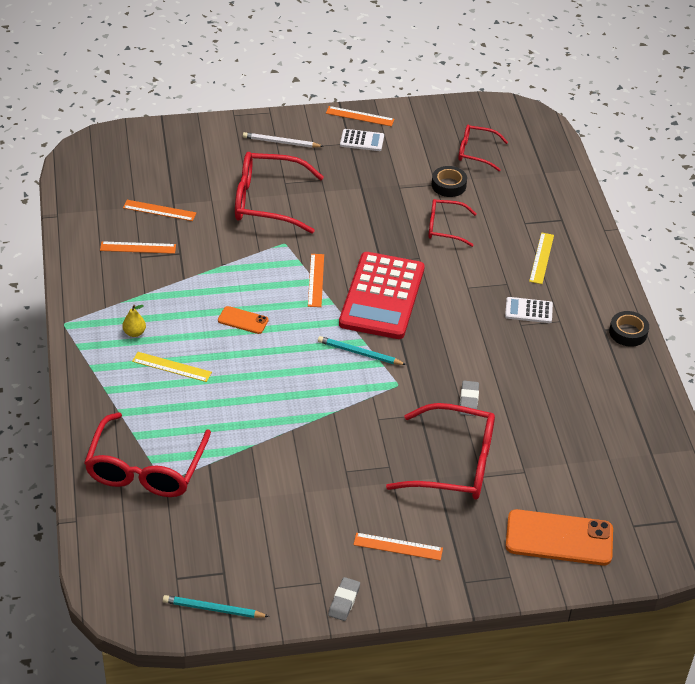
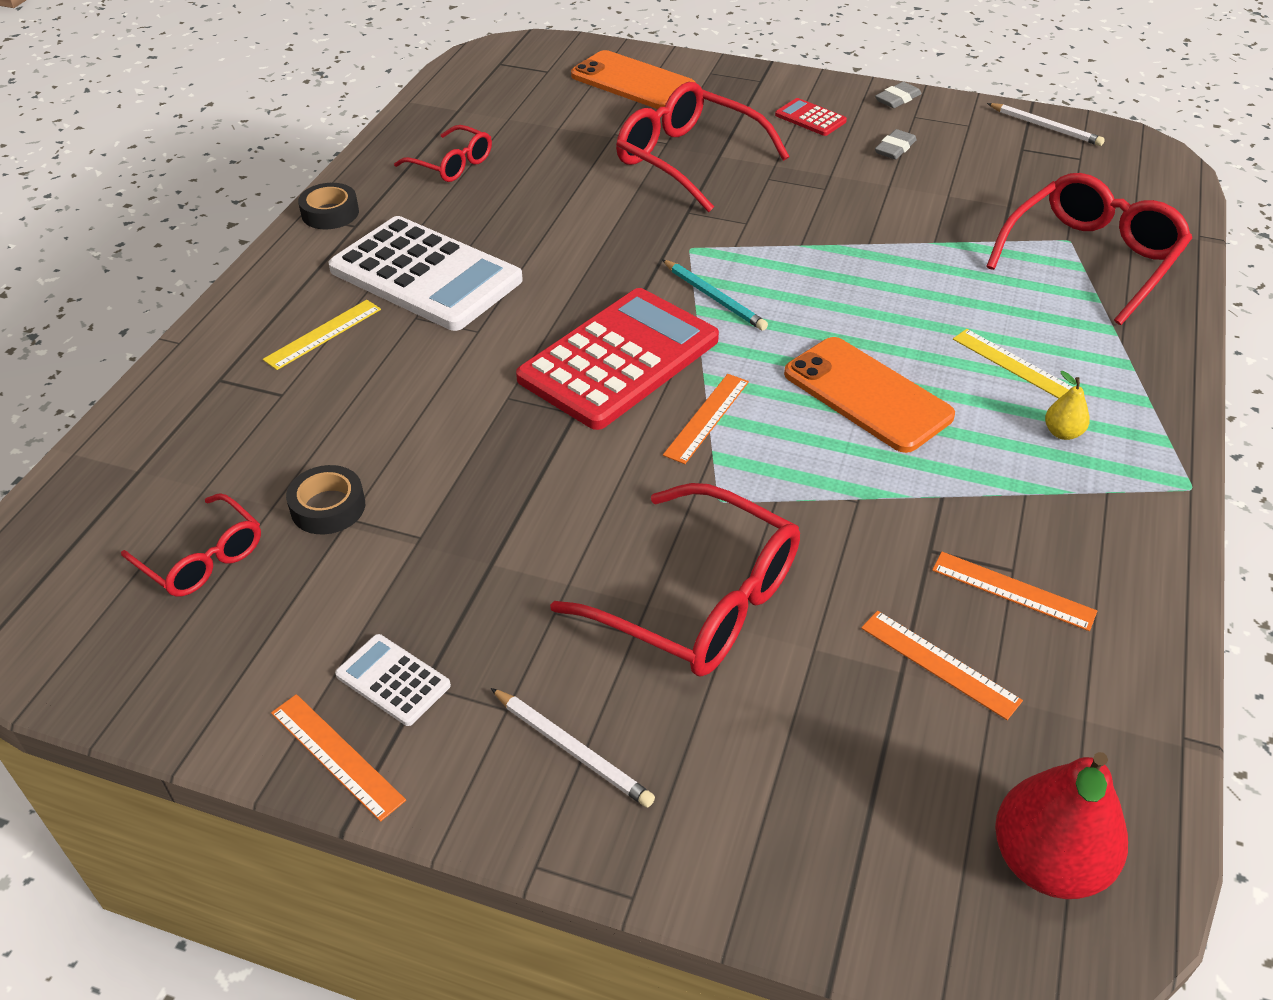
camera: 150 degrees left, 0 degrees up
(101, 164) = (1047, 861): none -> red pear
(213, 609) = (1045, 127): turquoise pencil -> white pencil
(243, 320) = (867, 395): orange phone -> orange phone, size x1.98
(398, 546) = (810, 118): orange ruler -> red calculator
(445, 228) = (417, 431): red glasses -> red glasses (452, 164)
(469, 400) = (613, 207): grey eraser -> grey eraser (895, 148)
(528, 310) = (426, 275): white calculator -> white calculator, size x2.32

